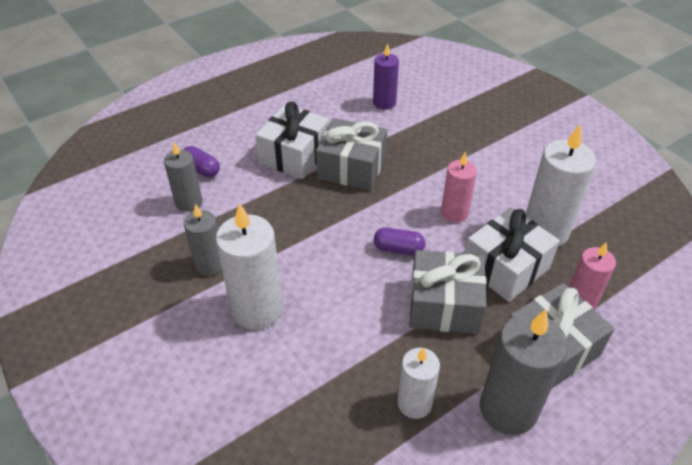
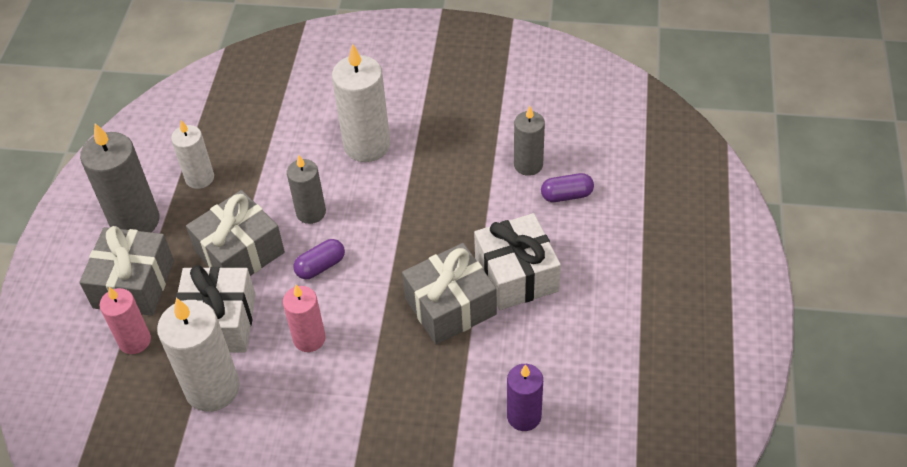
camera: 135 degrees right, 5 degrees up
(209, 264) = (440, 142): grey candle -> grey candle (311, 212)

